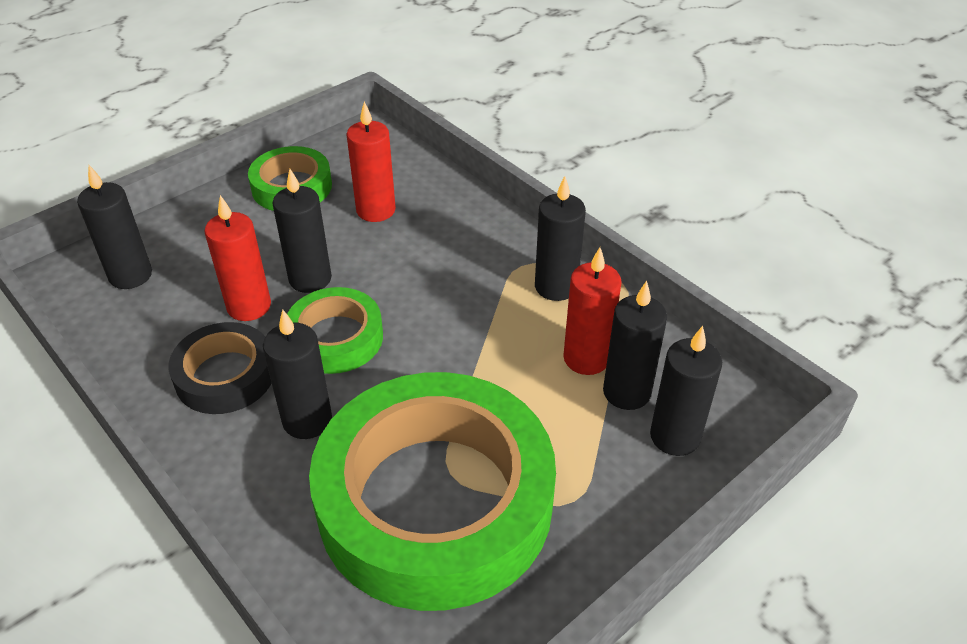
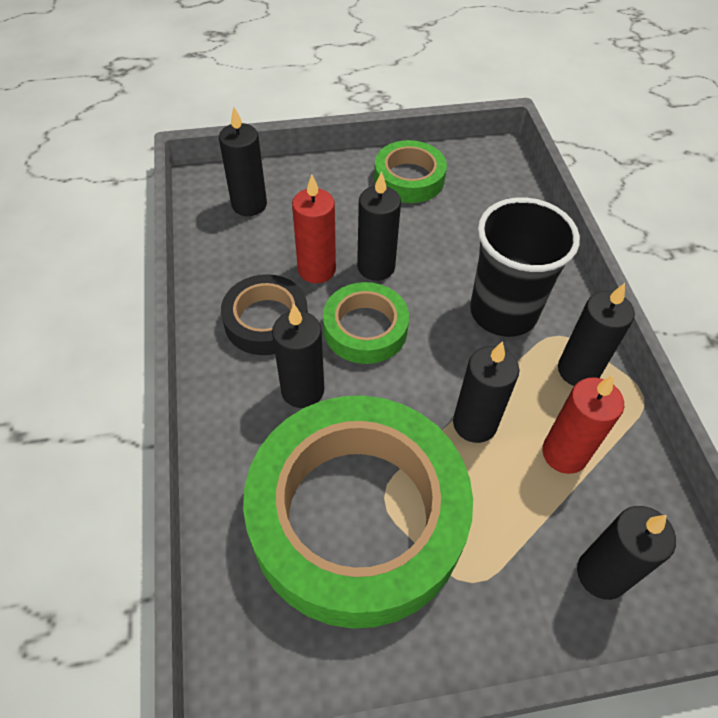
camera: 30 degrees right, 10 degrees up
(376, 210) = (464, 228): red candle -> none
(459, 267) = (503, 312): none -> black cup
(626, 392) = (582, 506): black candle -> black candle (474, 424)

